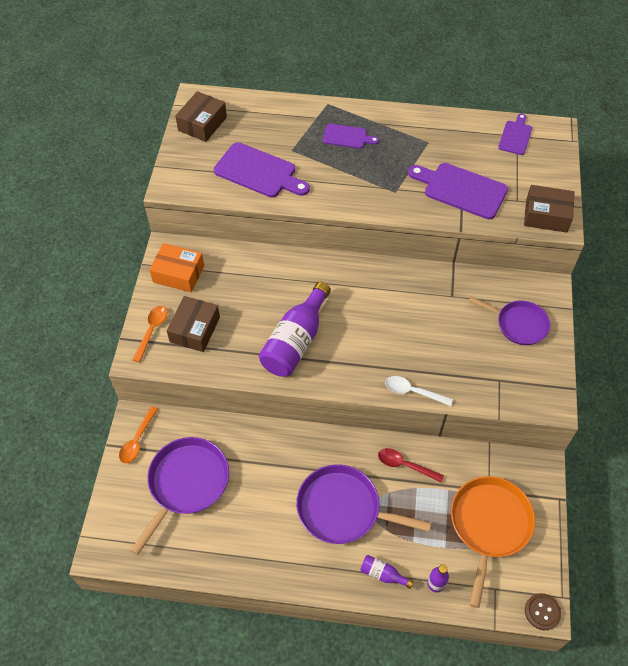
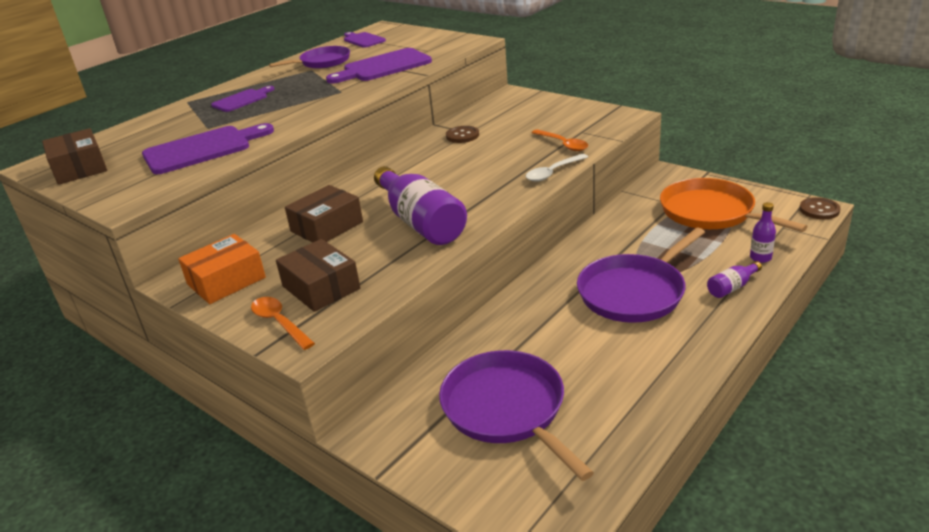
camera: 55 degrees left, 25 degrees down
(137, 440) = (399, 440): orange spoon -> orange spoon (563, 144)
(405, 465) = (611, 240): red spoon -> none
(443, 295) = (462, 136): none -> brown button
(518, 324) = (532, 112): purple pan -> purple pan (322, 62)
(546, 215) = (458, 44): brown box -> brown box (327, 227)

